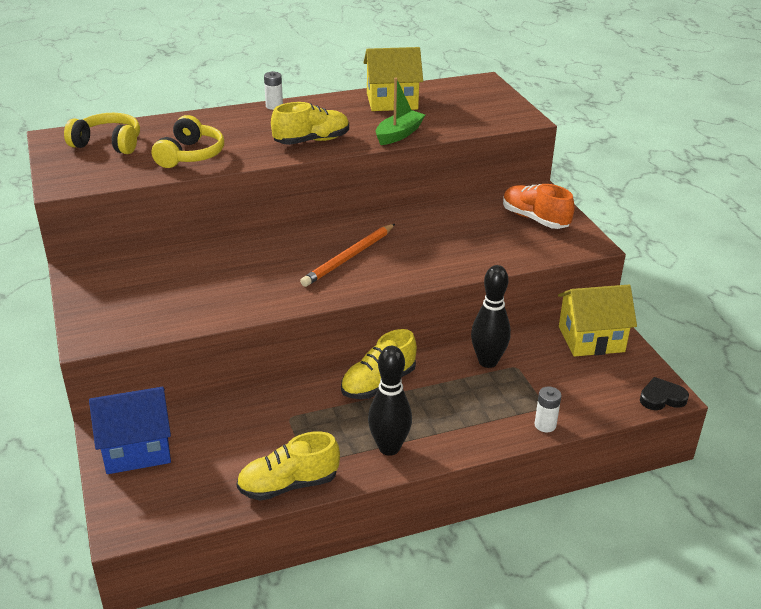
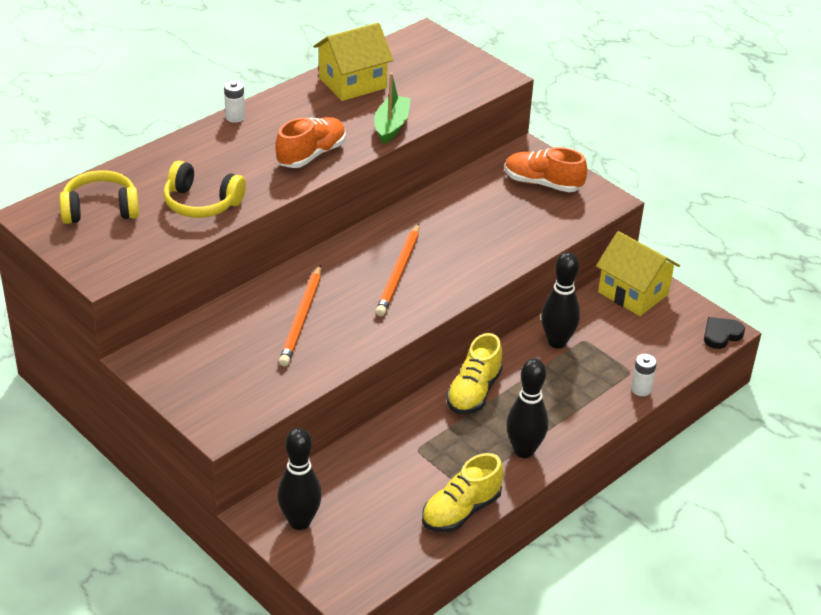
camera: 25 degrees left, 5 degrees up
(137, 449) = (300, 521): blue house -> black bowling pin
(190, 155) = (201, 203): yellow headphones -> yellow headphones turned 120 degrees clockwise
(235, 272) = (302, 319): none -> orange pencil
(312, 141) = (311, 155): yellow shoe -> orange shoe
(591, 339) = (633, 293): yellow house -> yellow house turned 75 degrees clockwise

